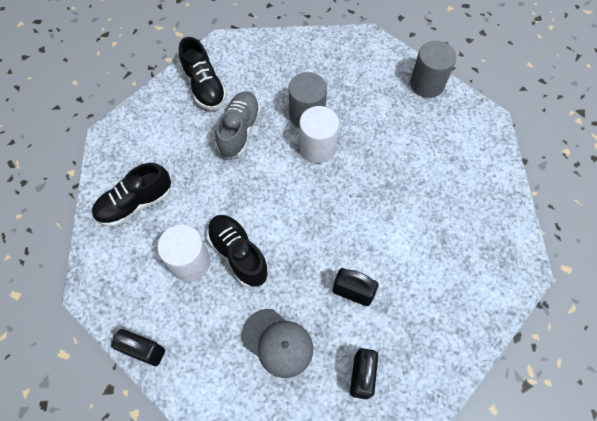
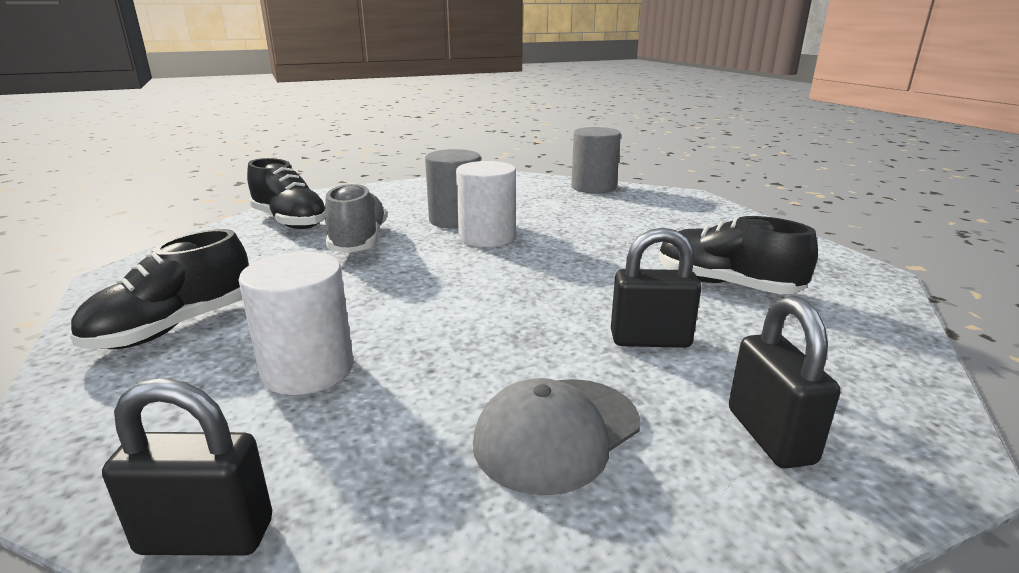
camera: 20 degrees left, 40 degrees down
(238, 254) = (408, 342): black shoe -> black shoe (725, 285)
(277, 343) = (557, 433): grey cap -> grey cap turned 120 degrees clockwise

